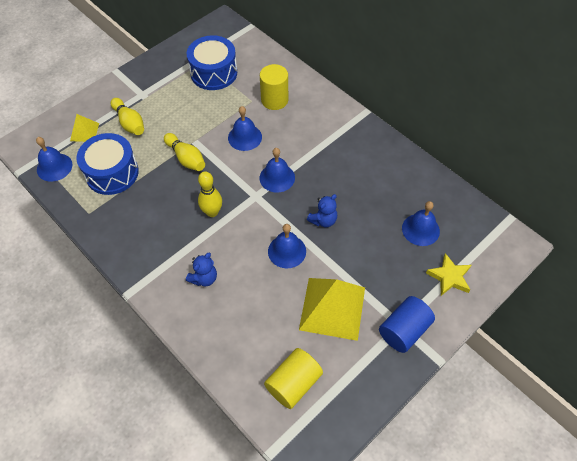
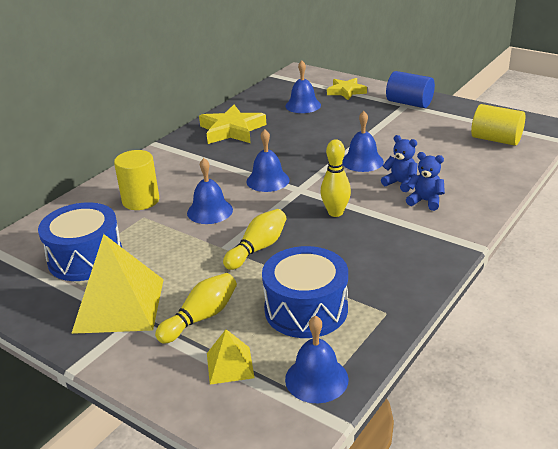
camera: 100 degrees left, 25 degrees down
(323, 220) = (314, 148): blue teddy bear -> blue teddy bear (400, 183)
(332, 308) = (410, 132): yellow pyramid -> yellow pyramid (119, 305)
(377, 165) = (232, 130): none -> yellow star

